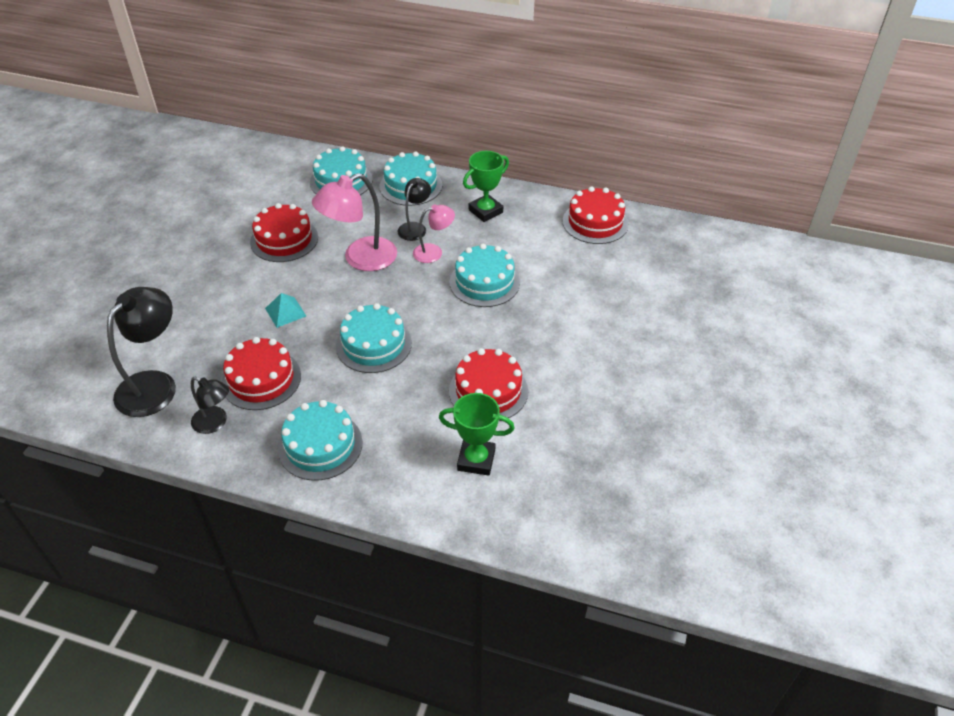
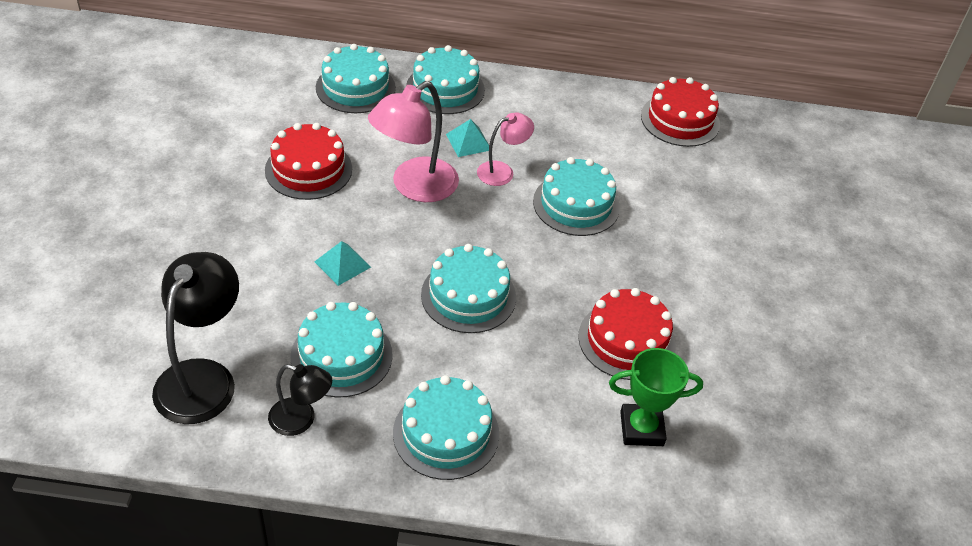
camera: 15 degrees left, 0 degrees up
(261, 379) = (341, 355): red cake -> turquoise cake
(415, 228) = (468, 142): black lamp -> turquoise pyramid
(485, 211) = (547, 115): green trophy -> none

